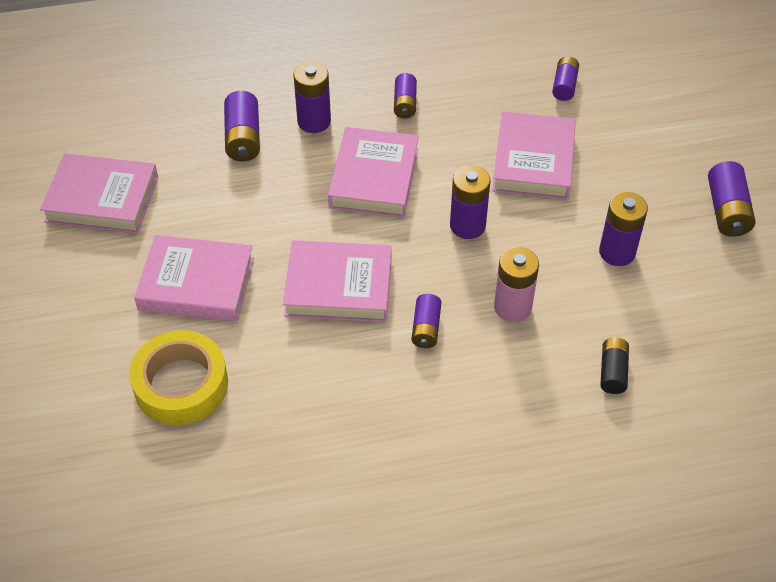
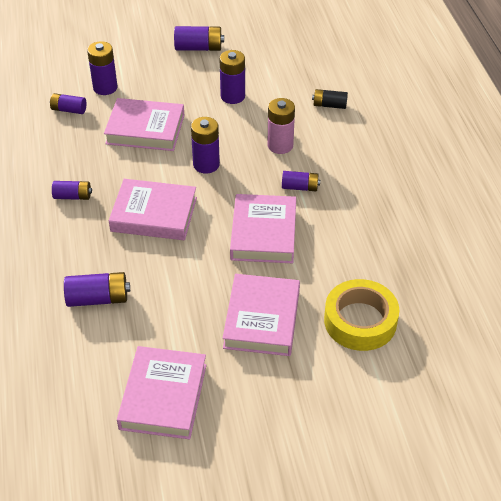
camera: 90 degrees left, 5 degrees down
(314, 121) = (85, 252): purple battery -> purple battery (105, 87)

